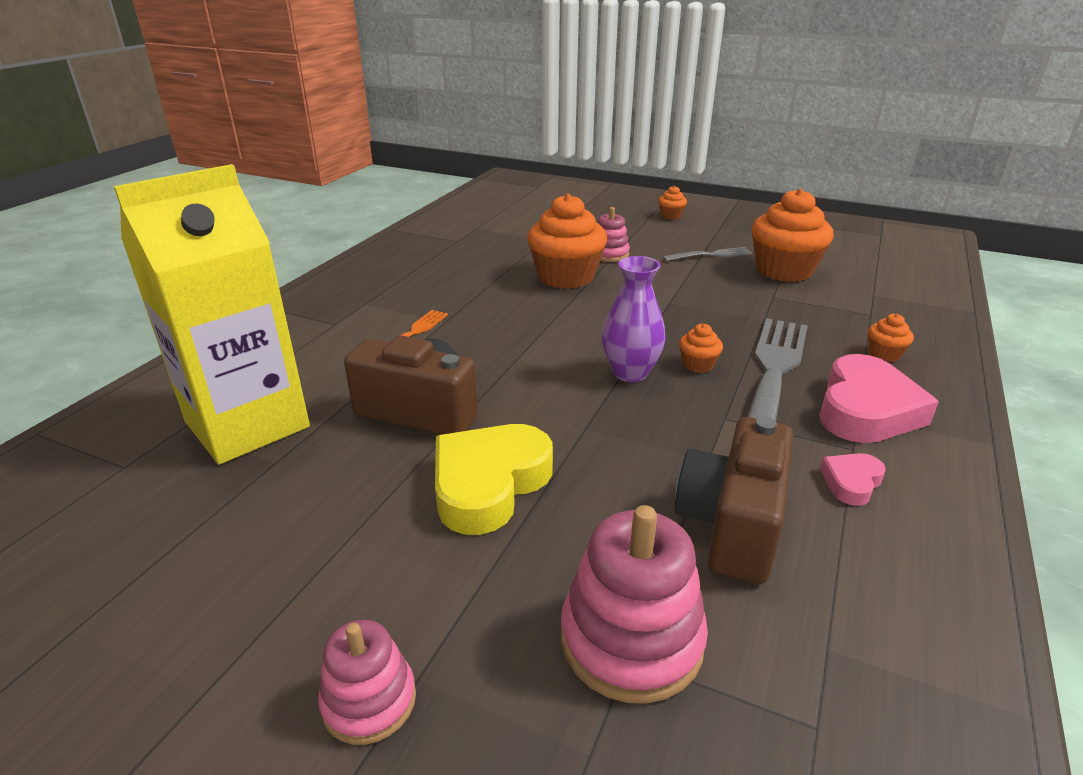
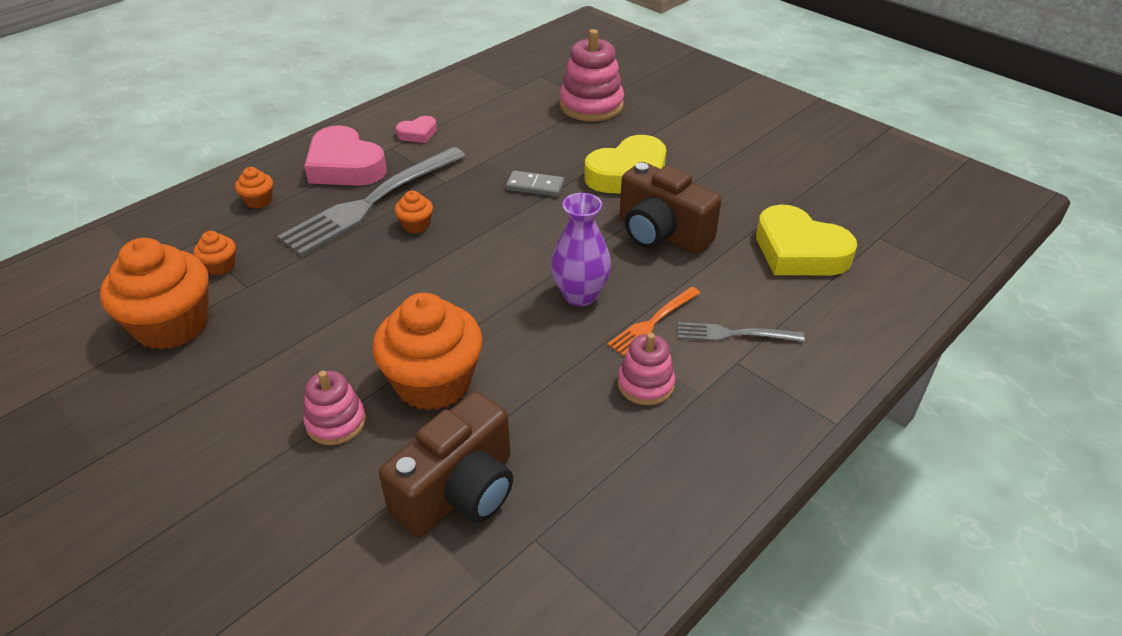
camera: 160 degrees left, 10 degrees up
(247, 424) = (799, 251): yellow carton -> yellow heart
(369, 701) = (708, 111): pink stacking toy -> pink stacking toy (645, 384)
(608, 436) = (535, 186): none -> grey domino
(630, 373) = (477, 230): purple vase -> purple vase (580, 295)
(671, 216) = (122, 523): orange cupcake -> orange cupcake (220, 266)
(710, 255) = (210, 382): grey fork -> grey fork (733, 334)
(731, 524) = (506, 130): brown camera -> brown camera (459, 491)
(866, 410) = (345, 166): pink heart -> pink heart turned 90 degrees counterclockwise

